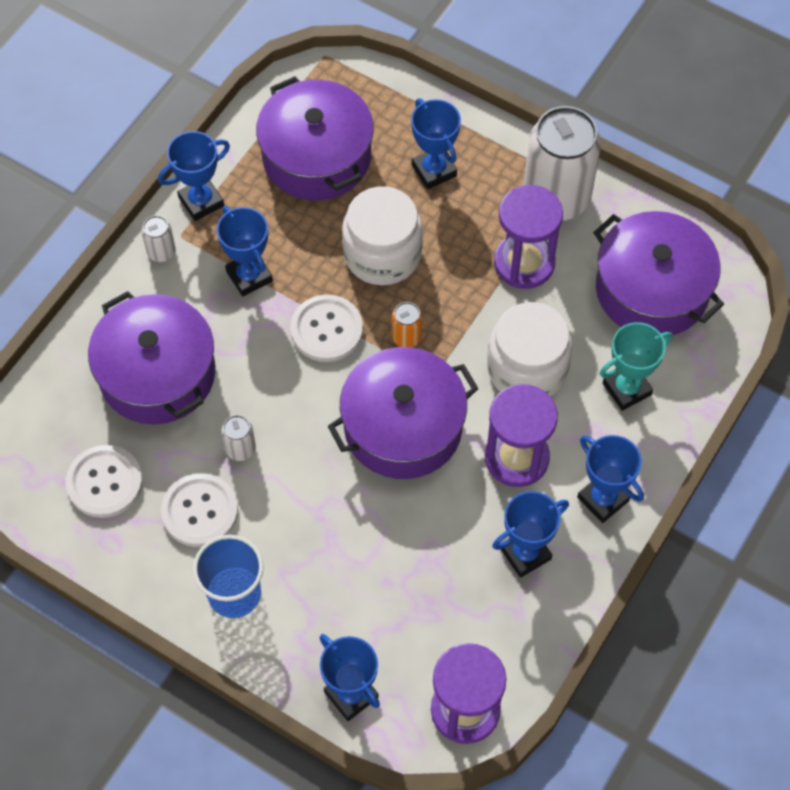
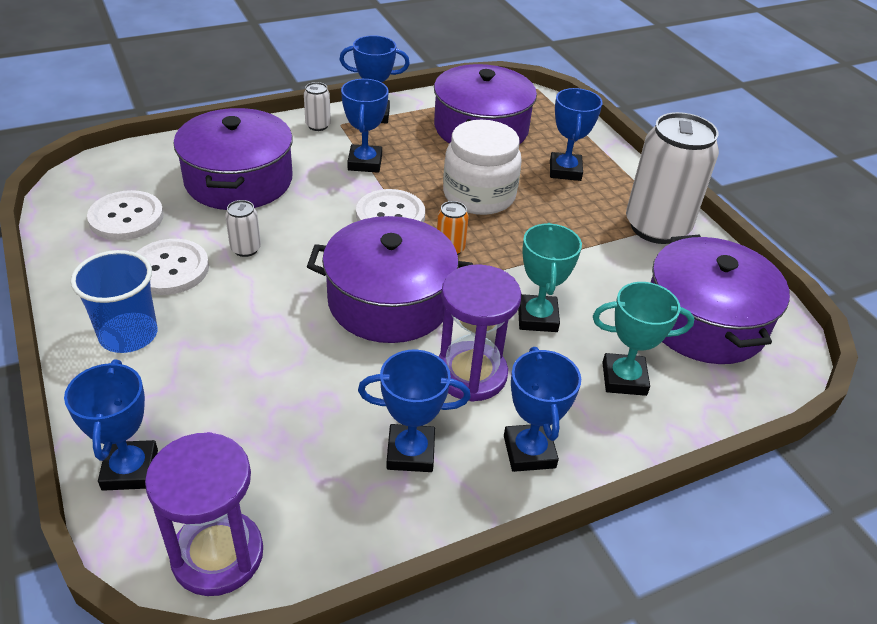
camera: 30 degrees right, 20 degrees down
(524, 263) = (594, 251): purple hourglass -> none
(527, 369) = (537, 318): white jar -> turquoise trophy

